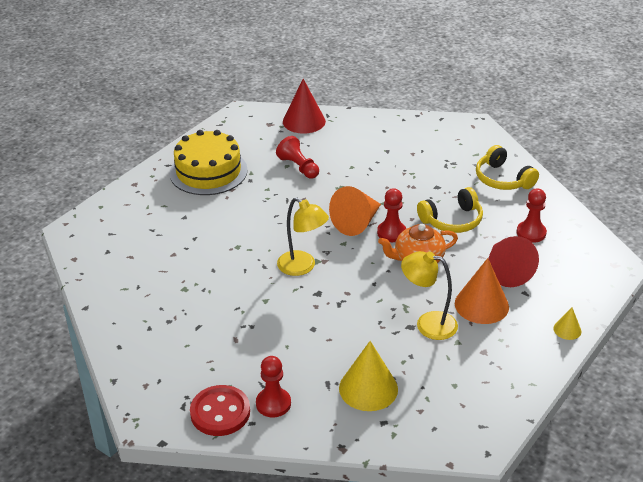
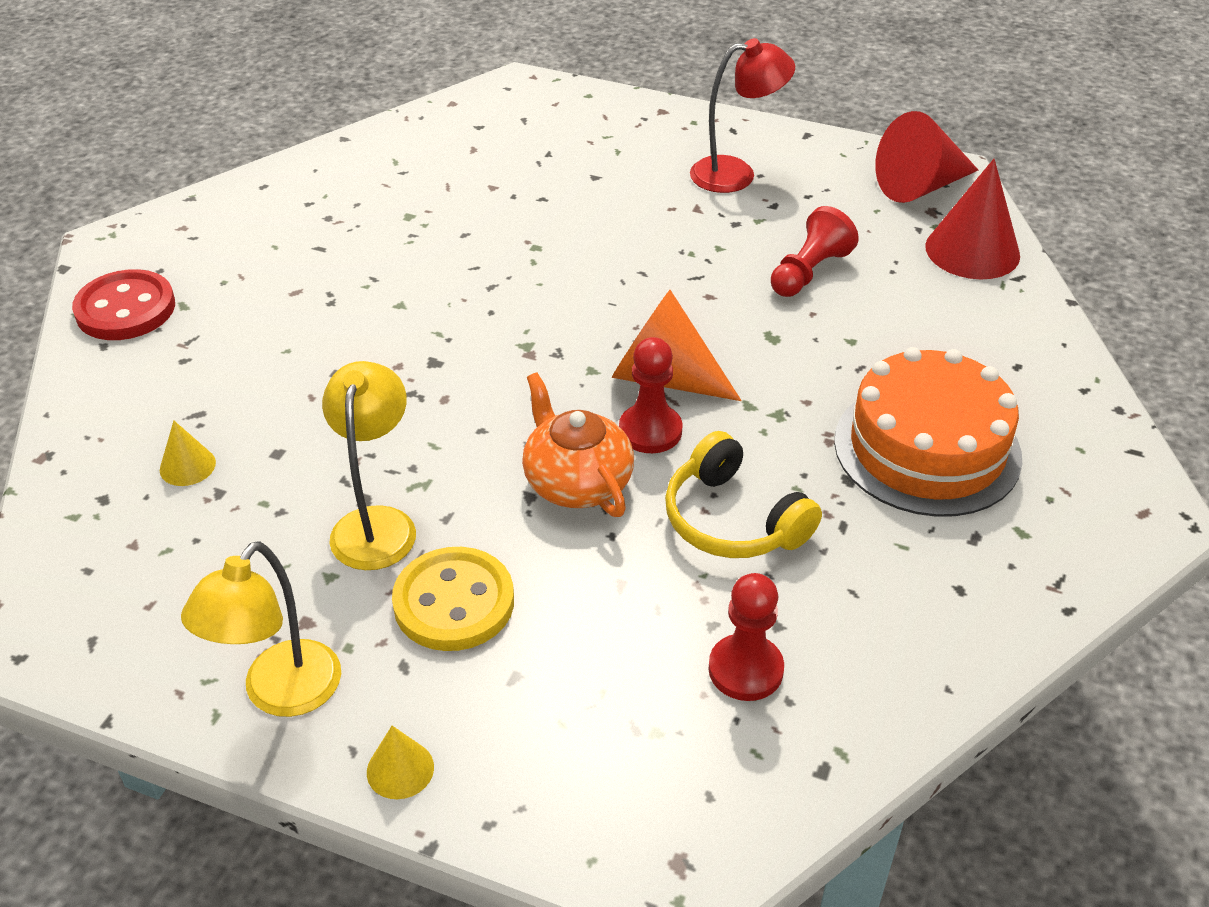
camera: 75 degrees right, 5 degrees up
(208, 171) = (736, 174): yellow cake -> red lamp
(273, 403) = (146, 360): red pawn -> none
(302, 267) = (502, 330): yellow lamp -> yellow lamp (281, 694)
(368, 388) = (187, 466): yellow cone -> yellow cone, size x0.50
(425, 164) = (927, 448): none -> orange cake
(481, 305) = (454, 602): orange cone -> yellow button
(502, 179) = (942, 593): yellow headphones -> none
(506, 271) = (582, 634): red cone -> red cone (920, 186)

